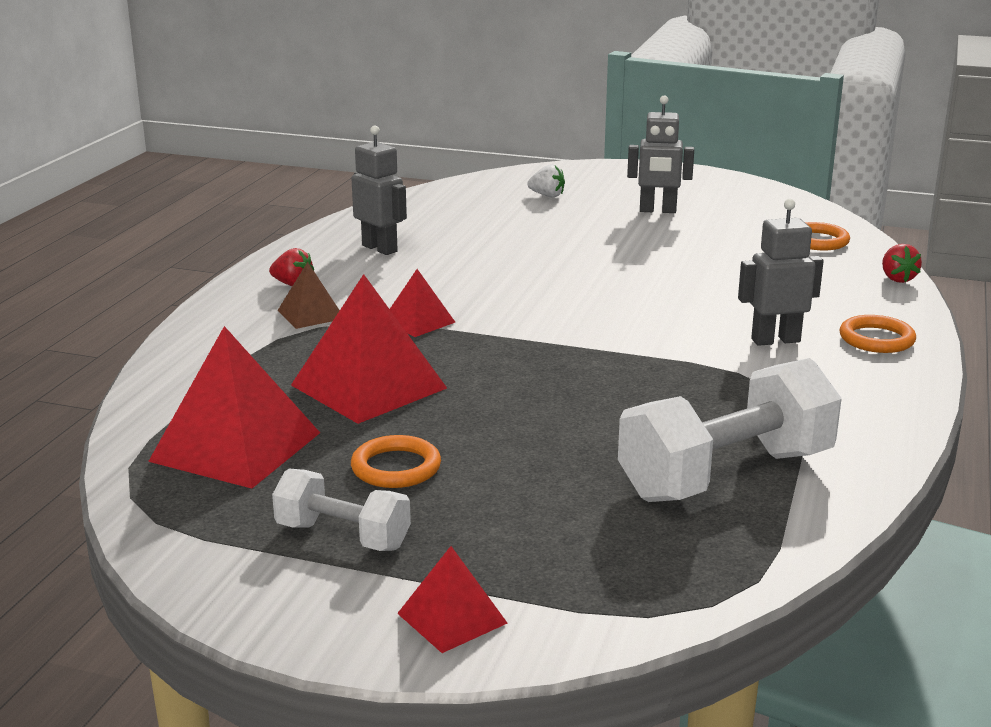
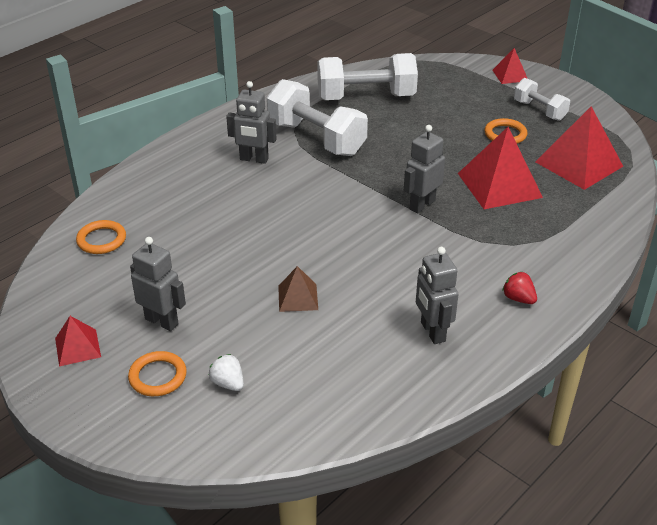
camera: 155 degrees left, 15 degrees up
(310, 314) = (514, 258): brown pyramid -> brown pyramid (298, 297)
(418, 321) = (446, 231): red pyramid -> red pyramid (78, 347)
(473, 340) = (422, 205): none -> grey robot
(723, 386) = (316, 138): none -> white dumbbell
(876, 339) = (201, 146): orange ring -> orange ring (158, 376)
(897, 279) = (114, 187): red strawberry -> none

